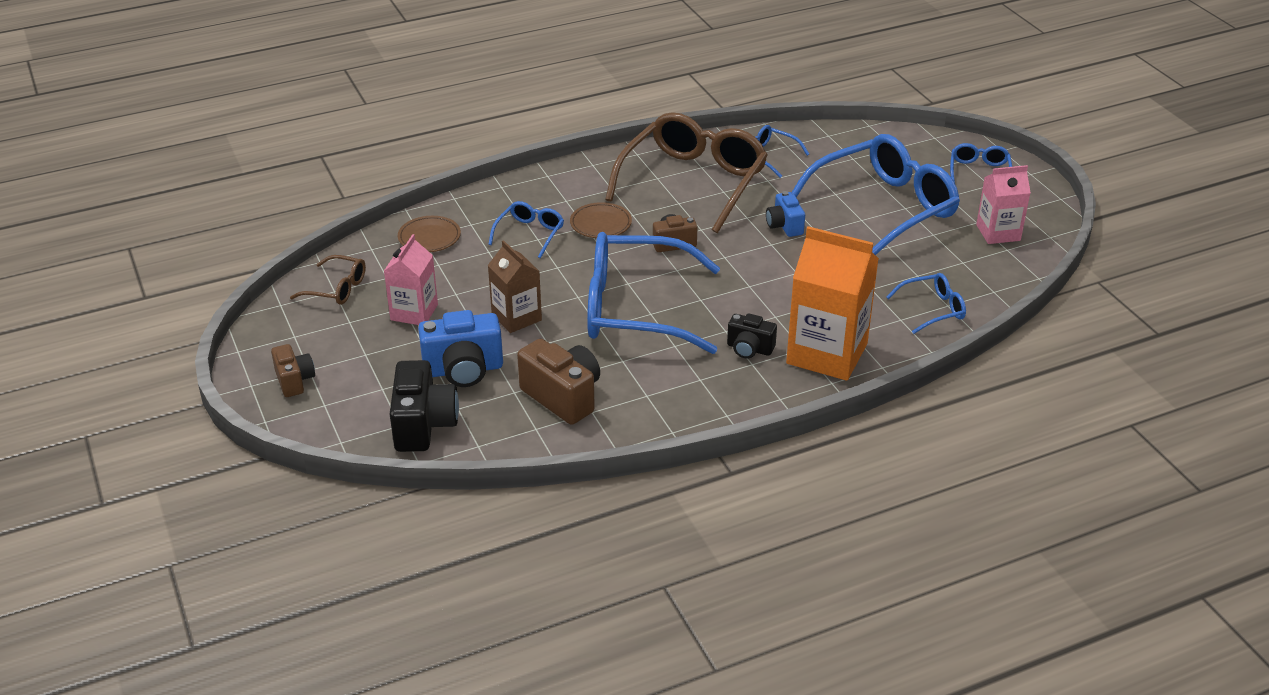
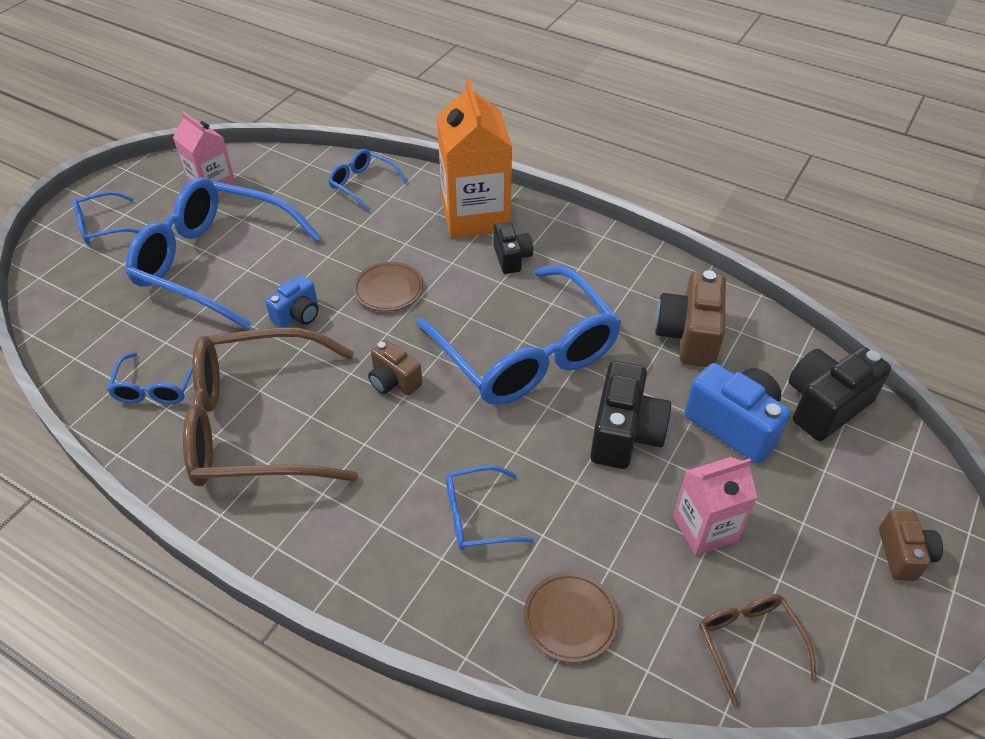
camera: 125 degrees left, 10 degrees up
(294, 381) = (903, 554): brown camera -> brown camera turned 150 degrees clockwise
(516, 317) = (625, 434): brown carton -> black camera
(601, 224) = (405, 461): brown plate -> brown plate (388, 289)

